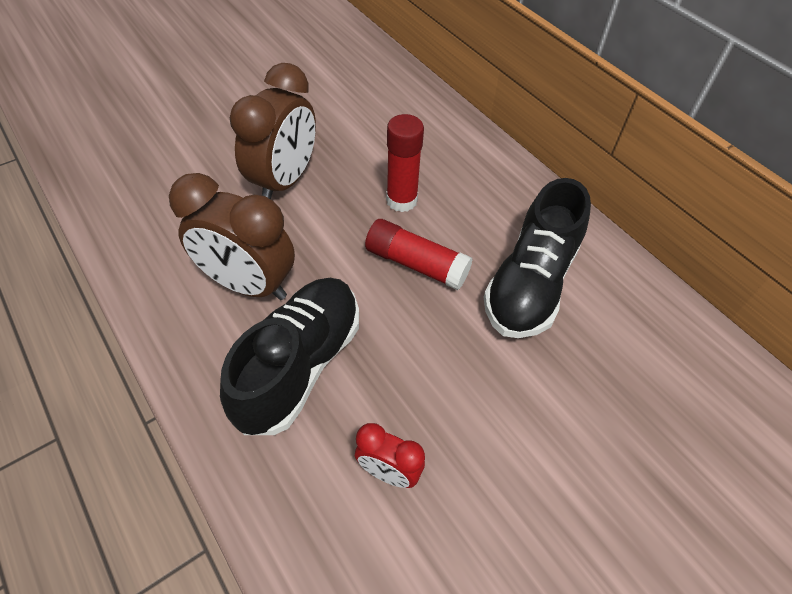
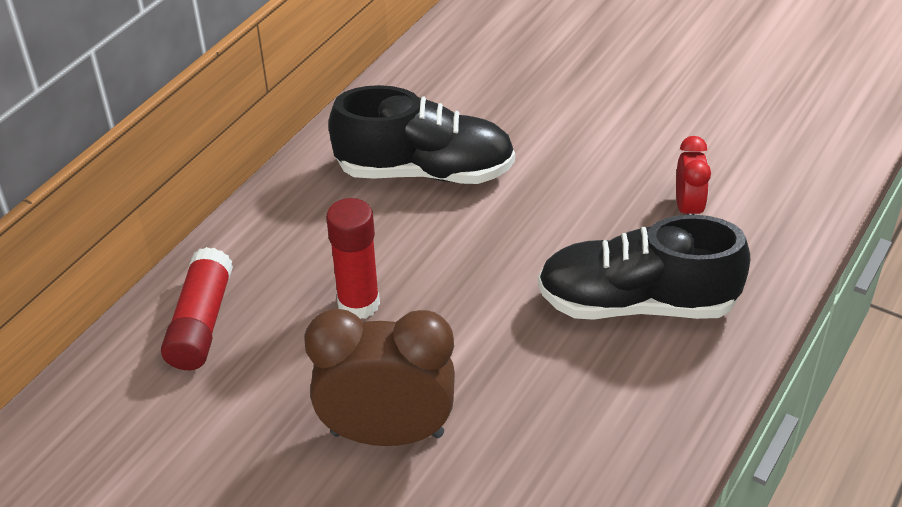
camera: 110 degrees left, 10 degrees down
(248, 284) = (572, 390): brown clock -> none
(416, 264) = (451, 261): red glue stick -> red glue stick (201, 323)

